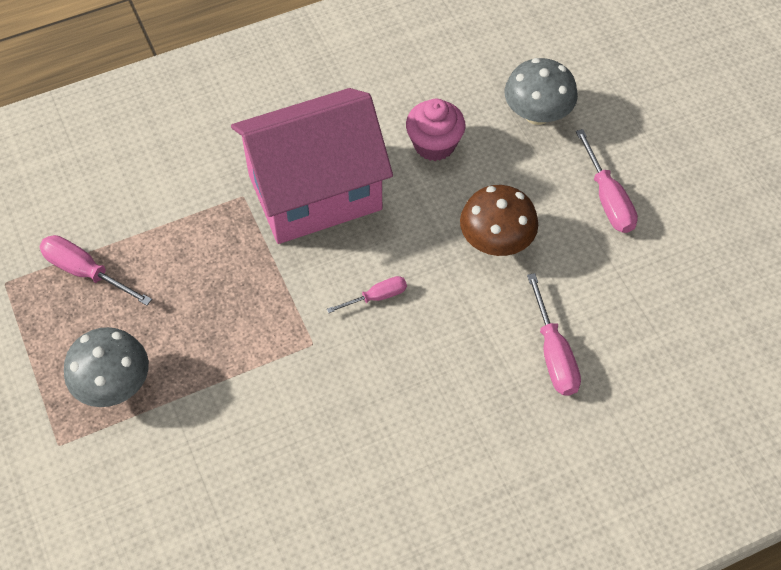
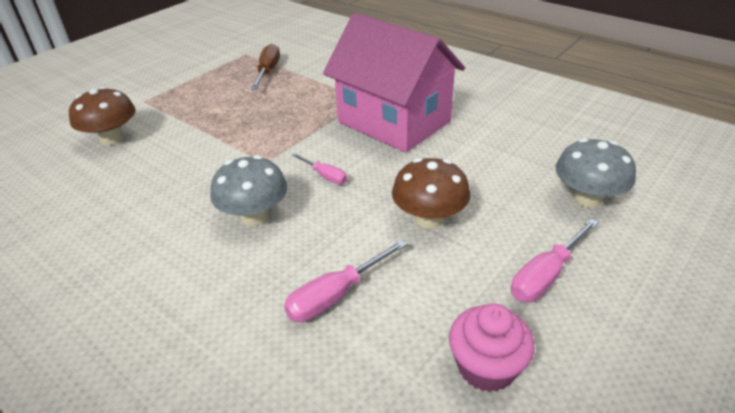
camera: 65 degrees right, 20 degrees down
(85, 272) = (268, 71): pink screwdriver -> brown screwdriver
(114, 384) = (194, 103): grey mushroom -> grey mushroom (254, 216)
(143, 500) = (112, 139): none -> brown mushroom
(434, 144) = (491, 157): pink cupcake -> pink cupcake (486, 367)

